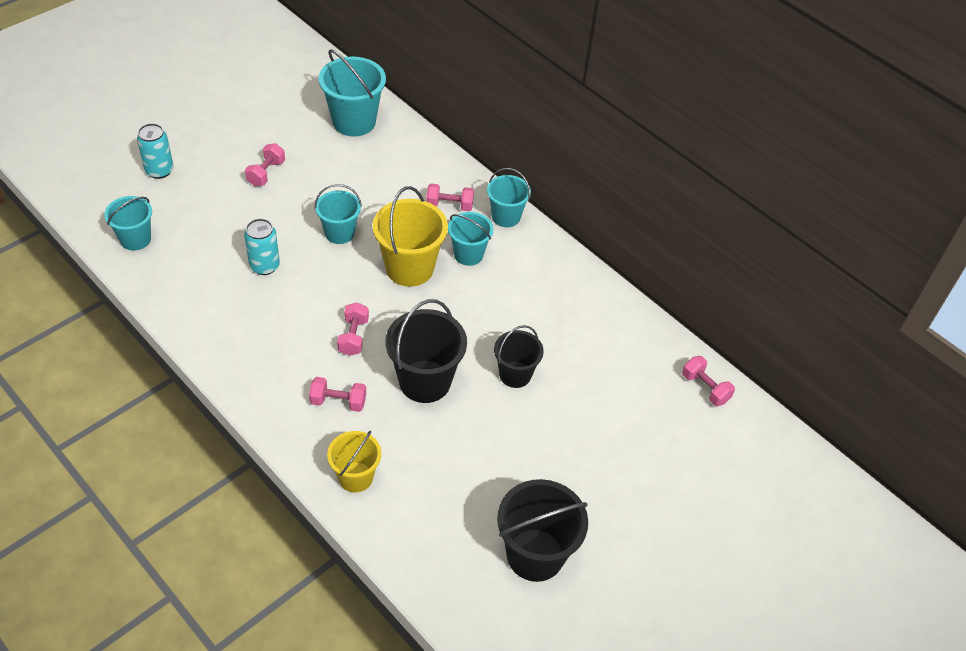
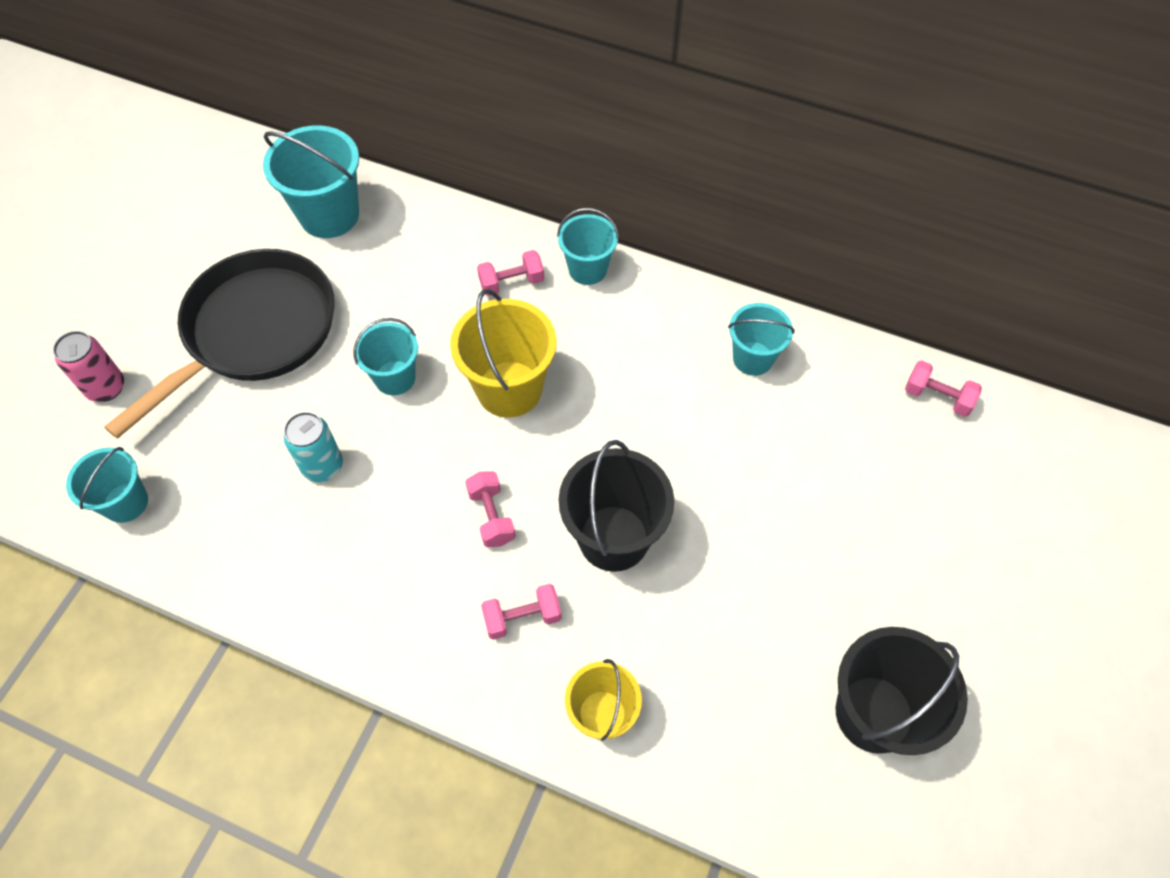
camera: 20 degrees left, 10 degrees up
(159, 170) = (106, 388): turquoise can -> pink can
(266, 173) = (253, 332): pink dumbbell -> black pan
(468, 254) = (571, 339): turquoise bucket -> turquoise bucket (753, 358)
(515, 374) = (715, 478): black bucket -> none

